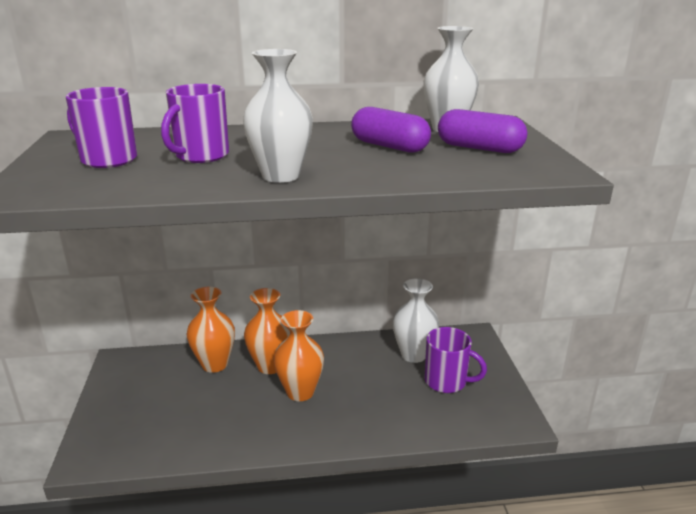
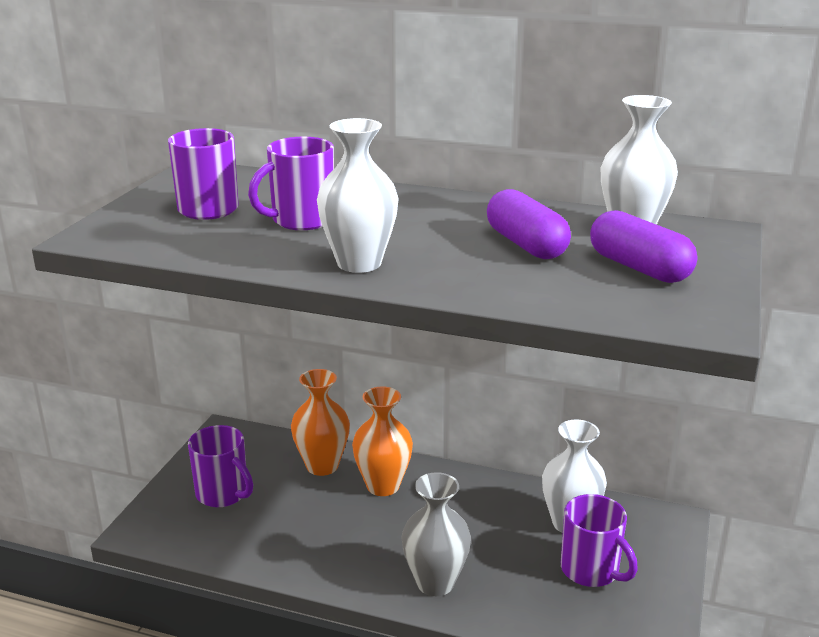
camera: 25 degrees right, 0 degrees up
(144, 408) = (223, 494): none -> purple mug
(300, 392) = (399, 527): orange vase -> none
(350, 423) = (435, 583): none -> grey vase

